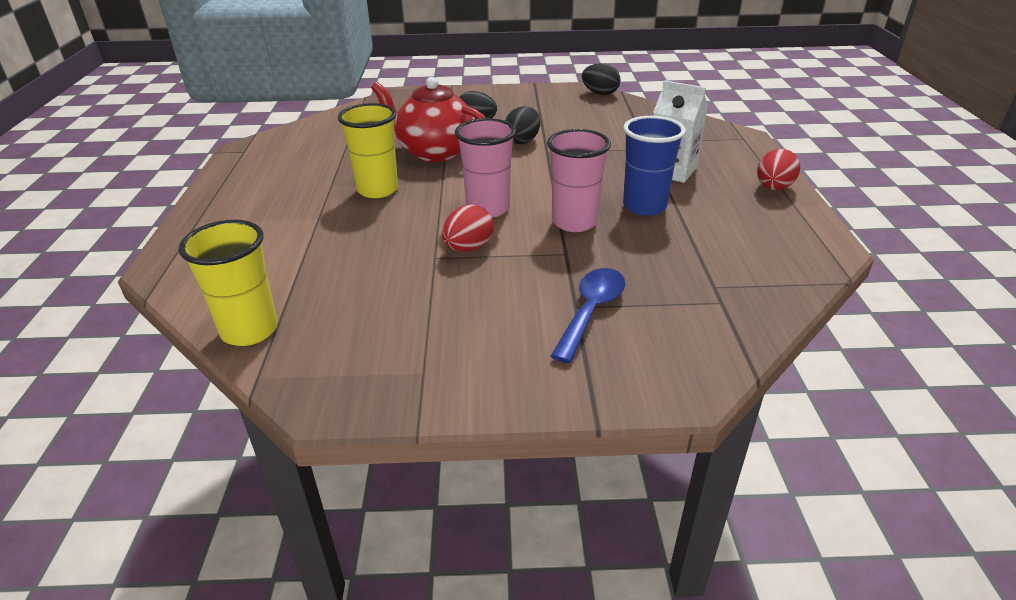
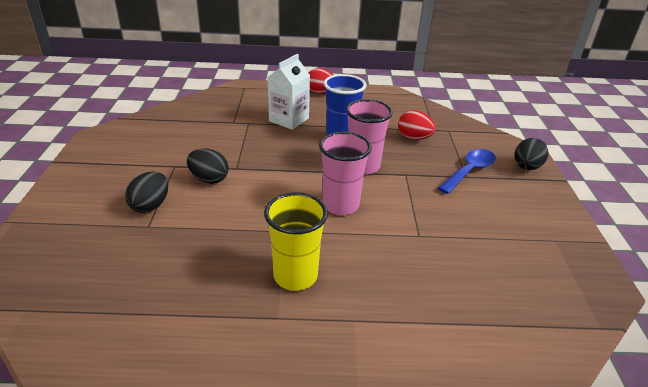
camera: 90 degrees left, 0 degrees up
(249, 330) = (551, 344): yellow cup -> none
(435, 152) = (213, 235): red teapot -> none
(468, 248) = (404, 217): red egg -> red egg (414, 138)
(591, 311) = (469, 171): blue spoon -> blue spoon turned 105 degrees clockwise
(600, 93) = (117, 128): black egg -> black egg (526, 167)

